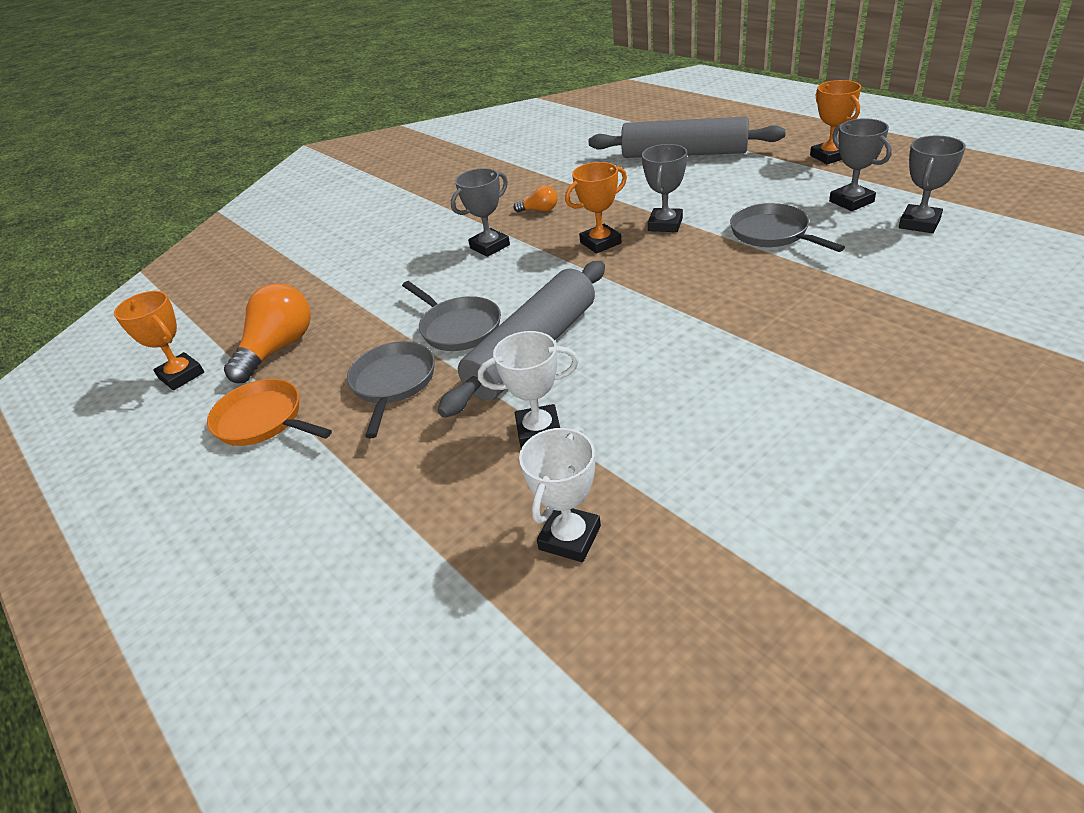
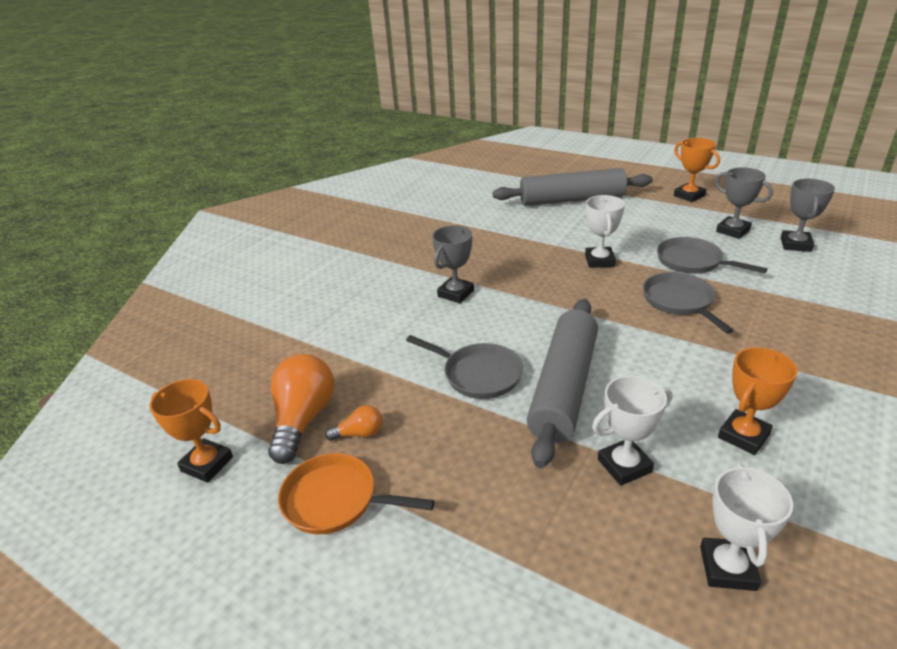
camera: 20 degrees left, 5 degrees down
(393, 383) = (450, 439): grey pan -> grey pan (680, 302)
(539, 210) = (479, 256): orange light bulb -> orange light bulb (359, 433)
(600, 243) = (555, 281): orange trophy -> orange trophy (743, 436)
(665, 224) = (599, 261): grey trophy -> white trophy

